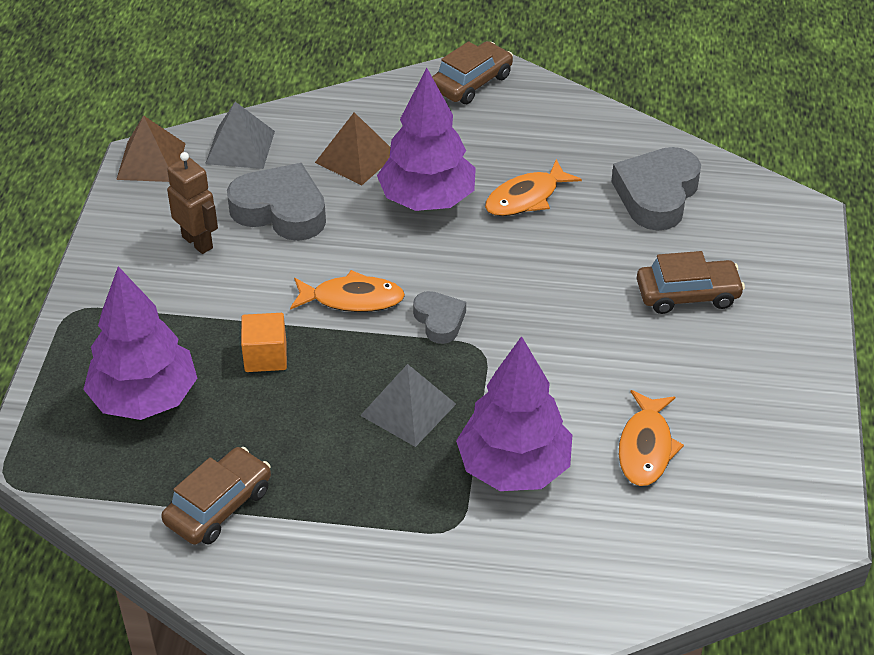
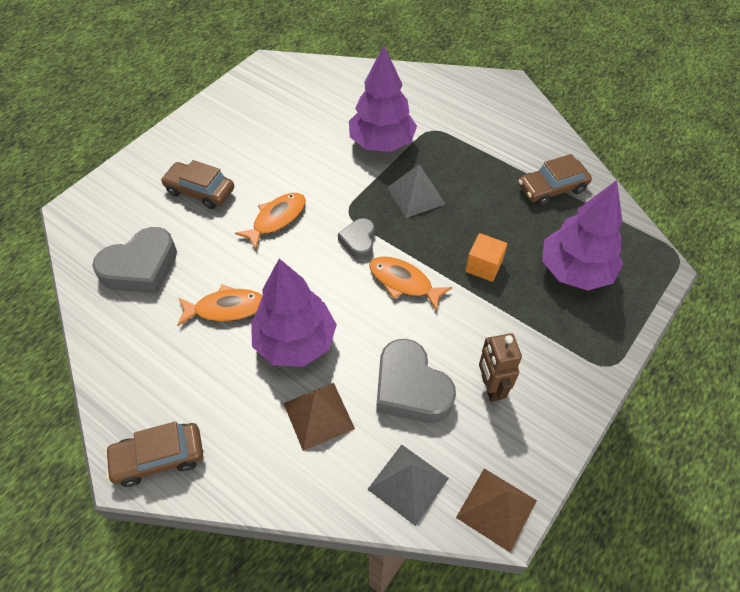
camera: 150 degrees left, 10 degrees up
(645, 447) = (307, 125): orange fish -> orange fish (276, 219)

